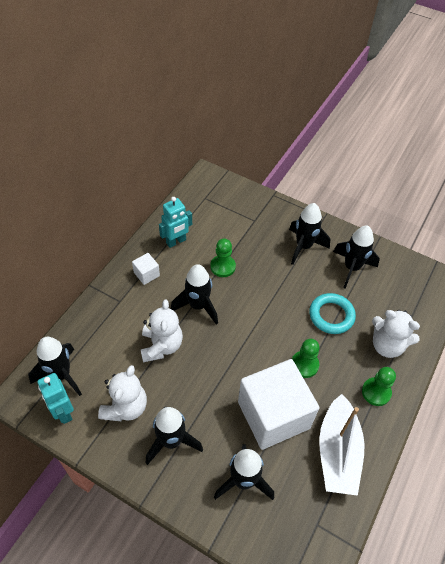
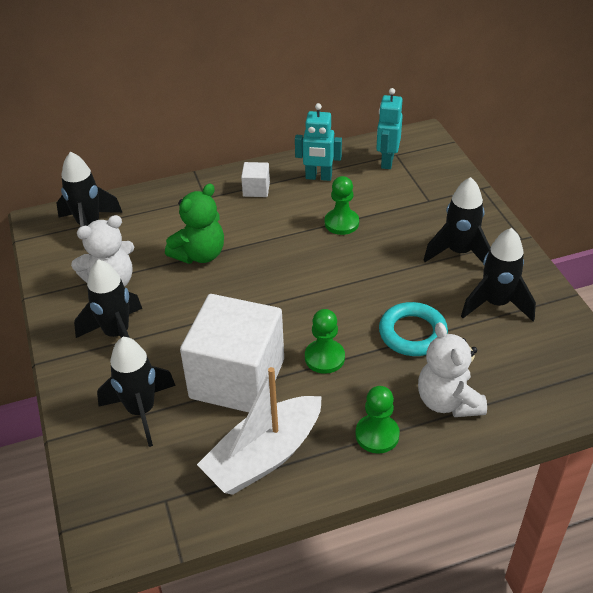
camera: 45 degrees right, 10 degrees down
(63, 412) = (58, 254): turquoise robot -> turquoise robot (387, 161)
(161, 346) = (200, 254): white teddy bear -> green teddy bear
(198, 306) = (274, 242): black rocket -> none

